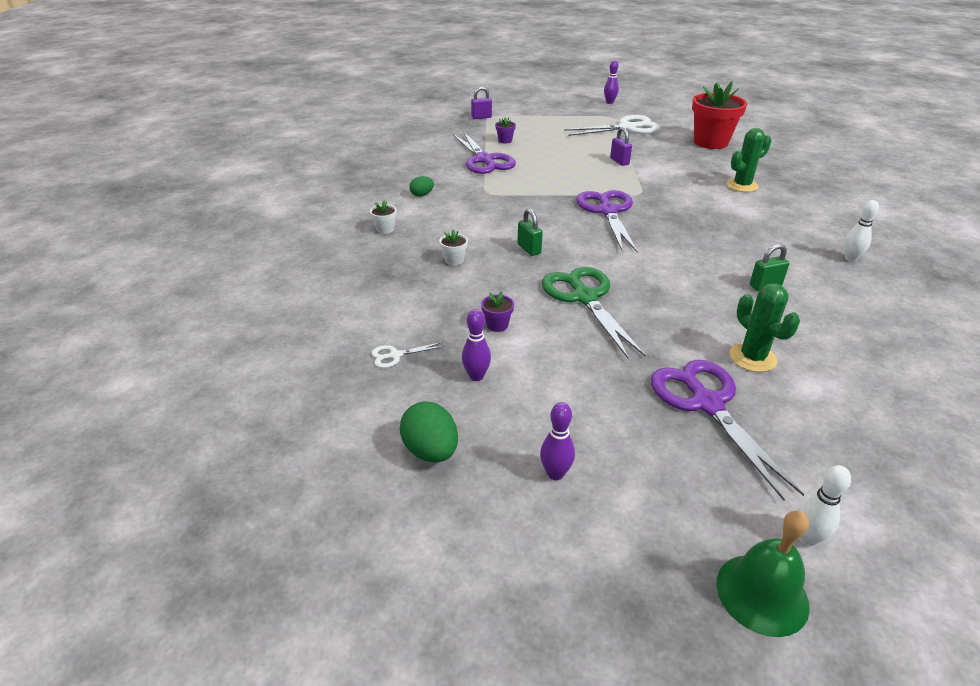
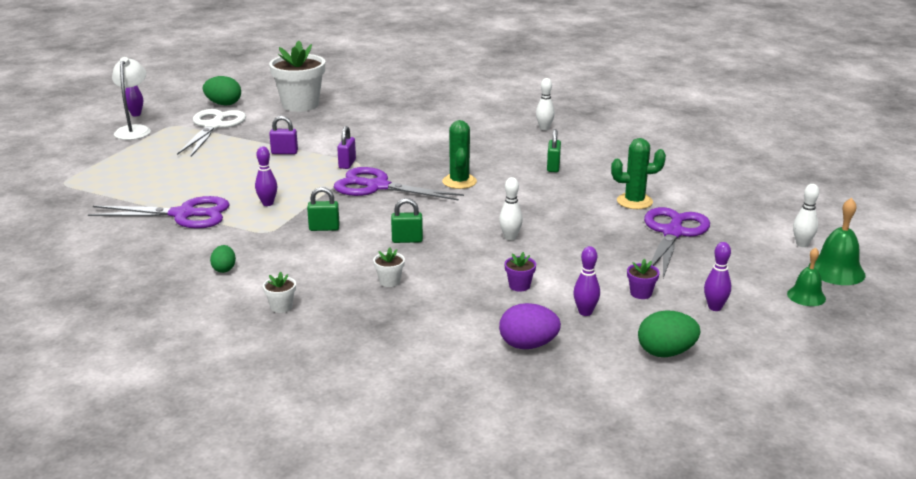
camera: 65 degrees left, 10 degrees down
(395, 355) = (528, 345): white scissors -> purple egg
(481, 117) = (58, 188): purple padlock -> purple padlock (347, 164)
(505, 141) = (149, 191): purple flower pot -> purple flower pot (641, 293)
(514, 211) = (324, 228): none -> green padlock
(530, 180) = (267, 203): none -> purple bowling pin
(585, 297) = (510, 237): green scissors -> white bowling pin
(586, 109) = (134, 130): none -> white lamp
(654, 565) = (806, 296): none -> green bell
(668, 119) = (223, 104): none -> green egg
(707, 403) = (673, 233): purple scissors -> purple scissors turned 105 degrees clockwise
(710, 142) = (300, 105): red flower pot -> white flower pot
(742, 186) = (397, 122): green cactus -> green cactus (459, 182)

